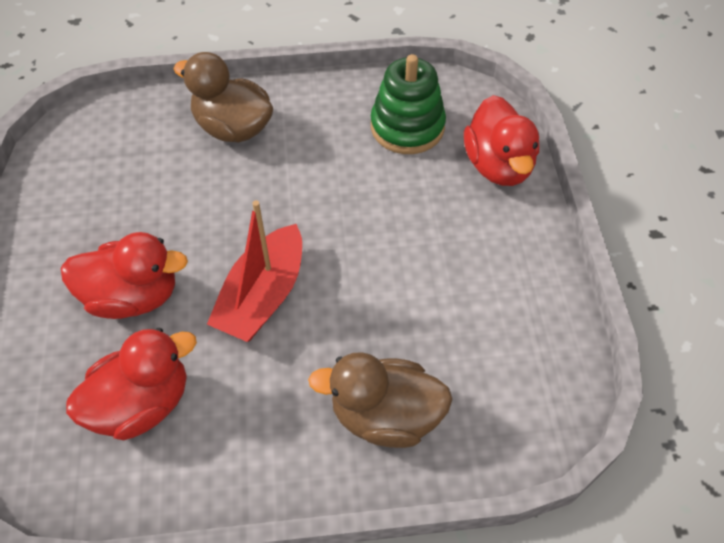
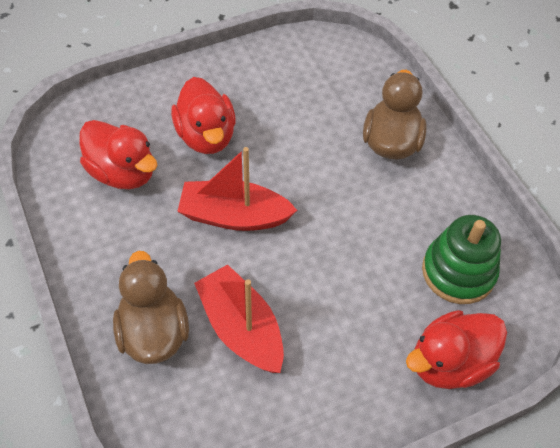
camera: 70 degrees right, 0 degrees up
(408, 325) = (241, 328): none -> red boat

